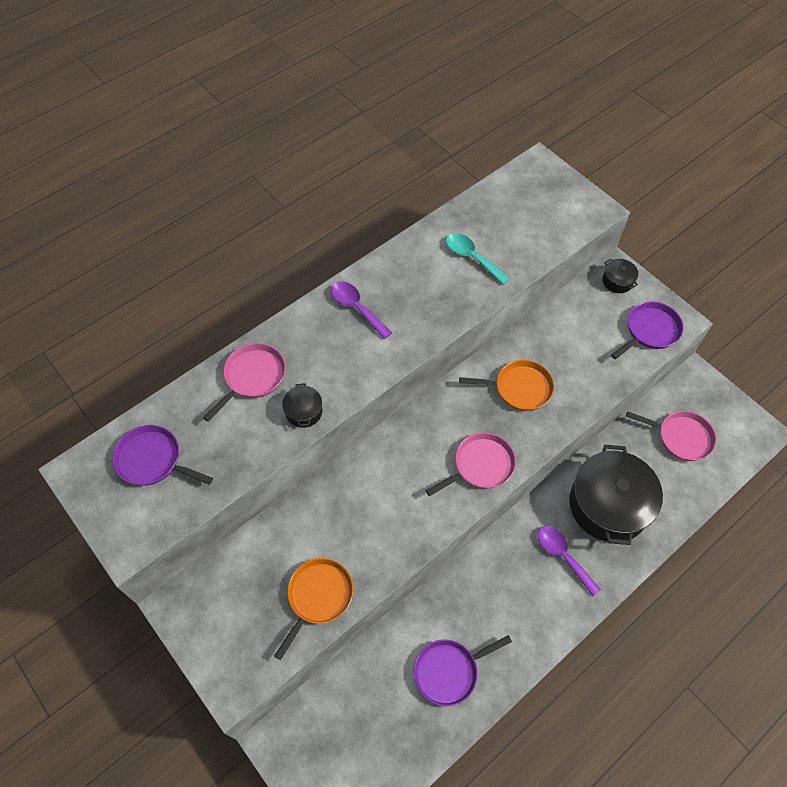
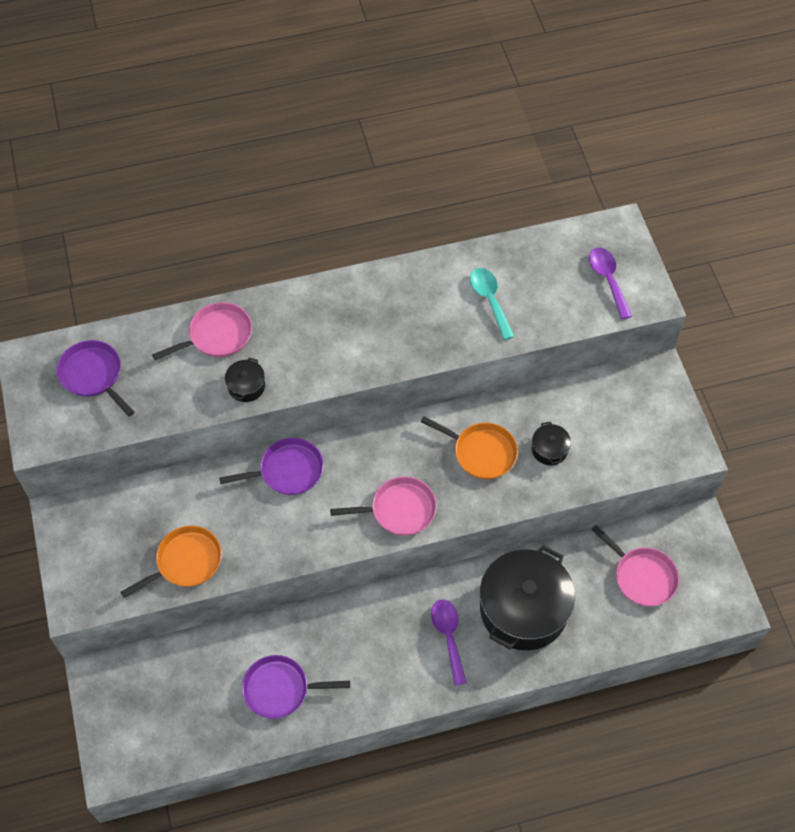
camera: 25 degrees right, 0 degrees up
(357, 308) = (348, 307): purple spoon -> purple spoon (608, 280)
(617, 281) = (651, 385): black pot -> black pot (549, 449)
(650, 331) = (653, 450): purple pan -> purple pan (287, 471)

